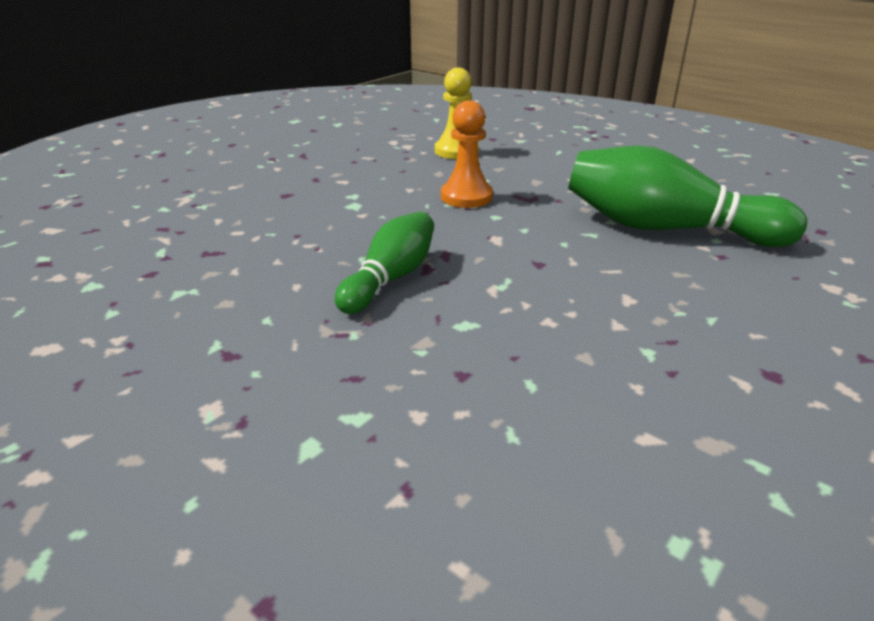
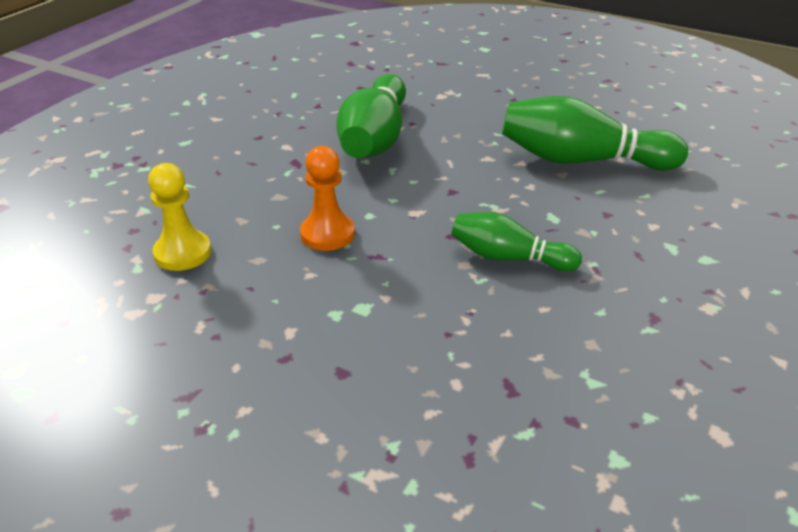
camera: 100 degrees left, 5 degrees up
(631, 386) = (581, 160): none -> green bowling pin

